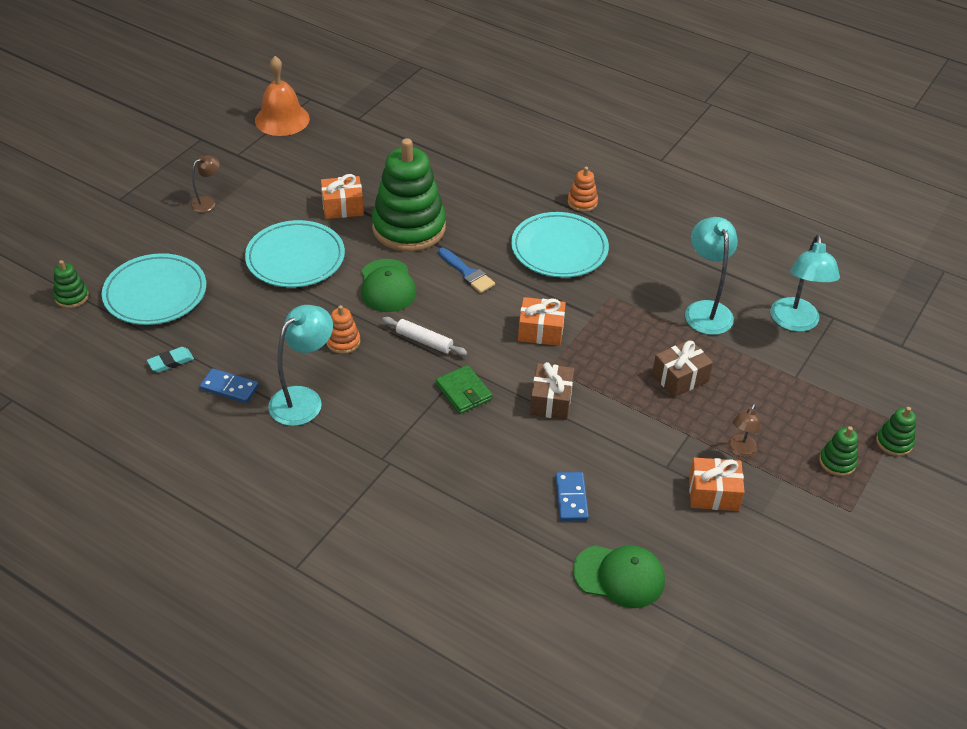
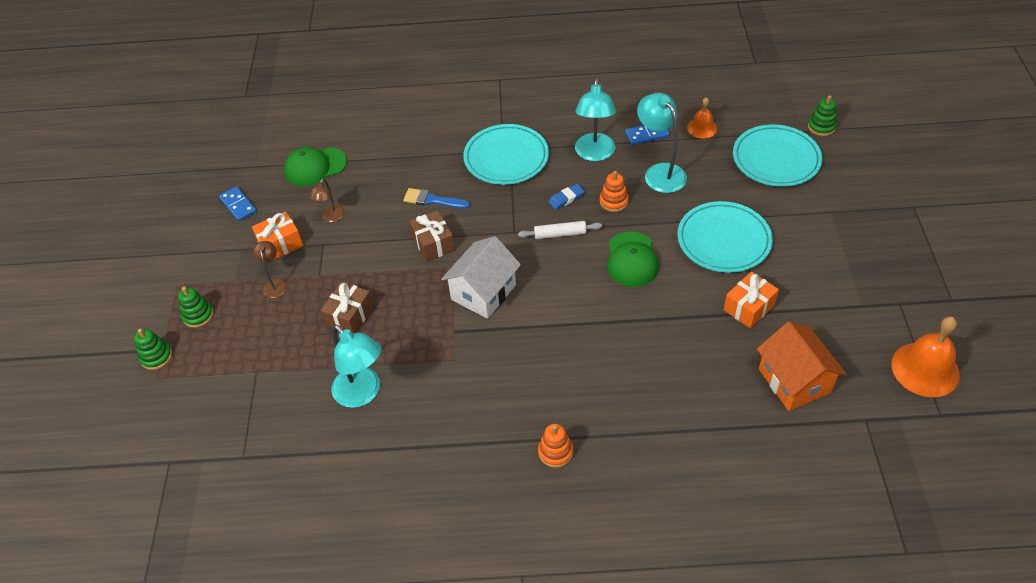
camera: 150 degrees right, 5 degrees up
(171, 362) = (702, 128): turquoise eraser -> orange bell
(207, 202) = (851, 244): brown lamp -> brown lamp (331, 217)
(373, 155) = (794, 381): none -> orange house
(382, 370) = (566, 198): none -> blue eraser
(387, 286) = (632, 259): green cap -> green cap turned 135 degrees counterclockwise
(409, 228) = (674, 321): green stacking toy -> none
(463, 392) = (498, 216): green wallet -> none
(467, 273) = (585, 308): blue brush -> blue brush (432, 200)
(540, 331) = (483, 292): orange gift -> white house
(559, 249) = (532, 380): turquoise plate -> turquoise plate (506, 158)
(571, 498) = (373, 191): blue domino -> blue domino (238, 205)
(795, 323) = (276, 428): turquoise lamp -> turquoise lamp (660, 172)

